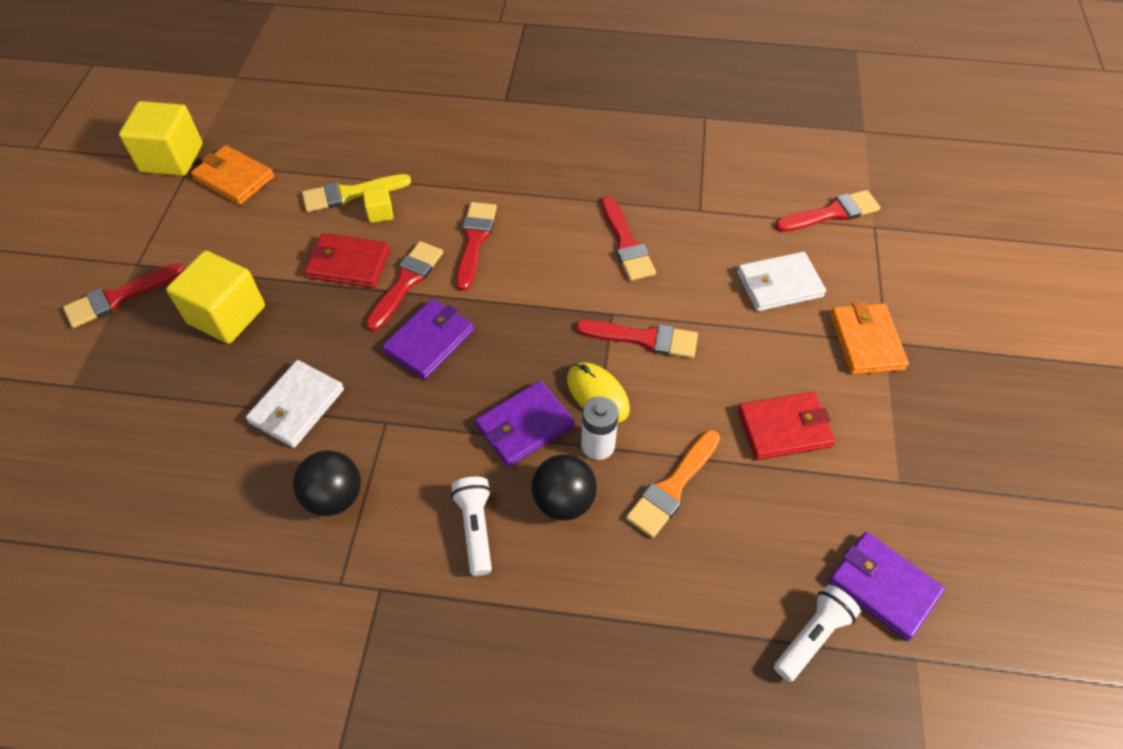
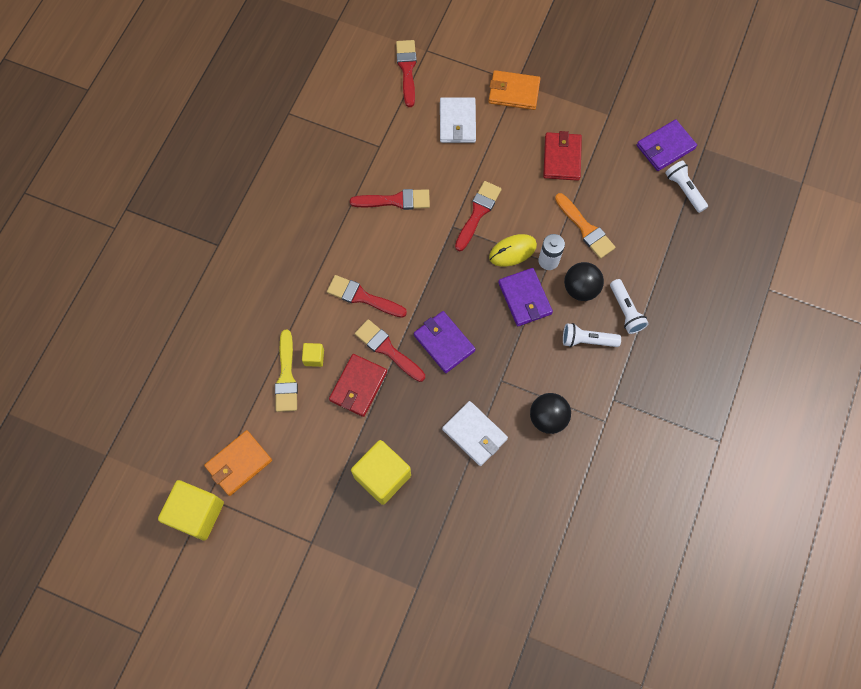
camera: 75 degrees left, 15 degrees up
(119, 297) = (342, 555): red brush -> none
(543, 578) = (626, 311): none -> white flashlight

